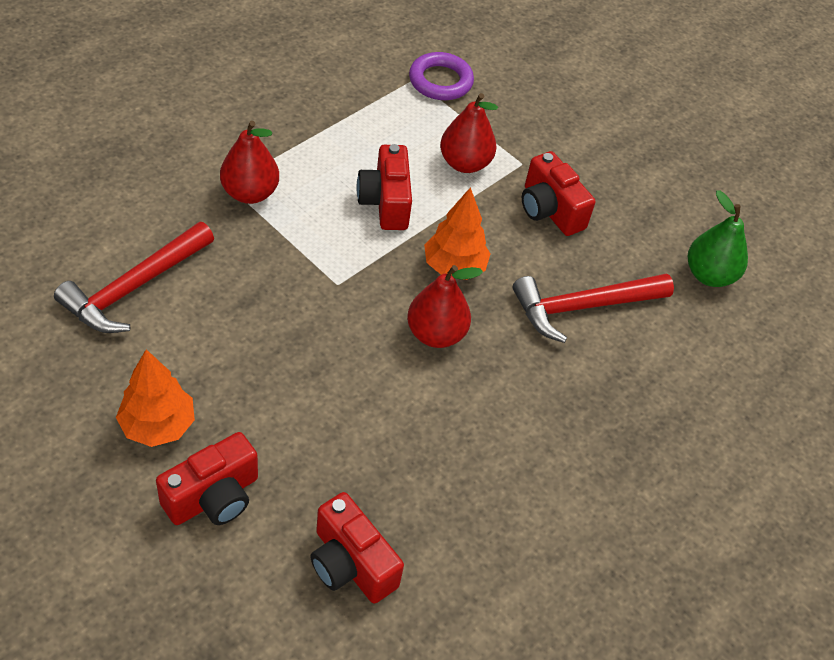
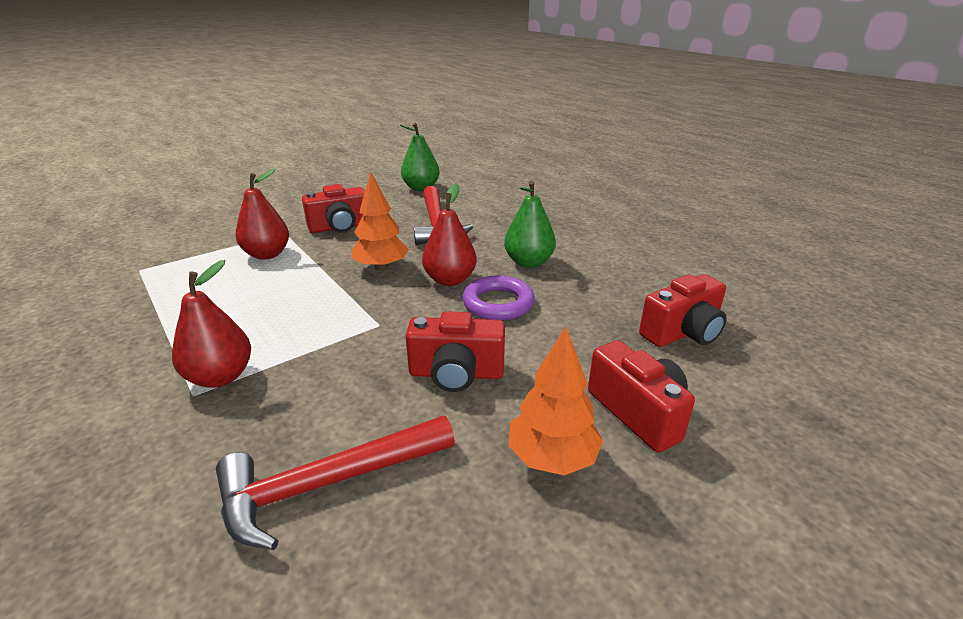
camera: 75 degrees left, 20 degrees down
(134, 287) = (328, 483): red hammer -> red hammer turned 105 degrees clockwise
(385, 202) = (289, 293): red camera -> red camera (456, 373)
(440, 81) = (155, 257): purple ring -> purple ring (498, 303)
(495, 413) = (528, 262): none -> green pear

